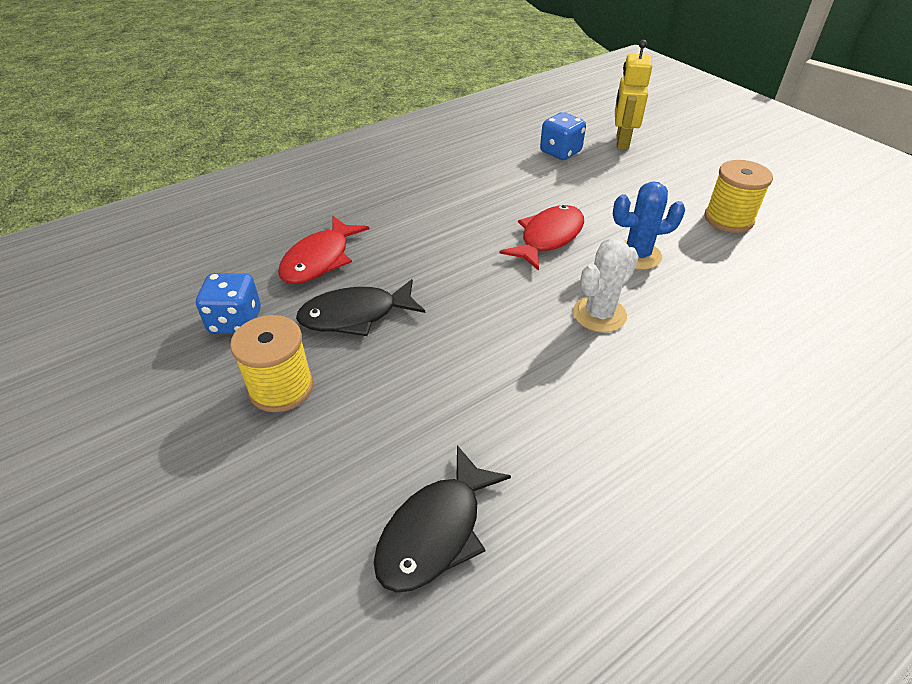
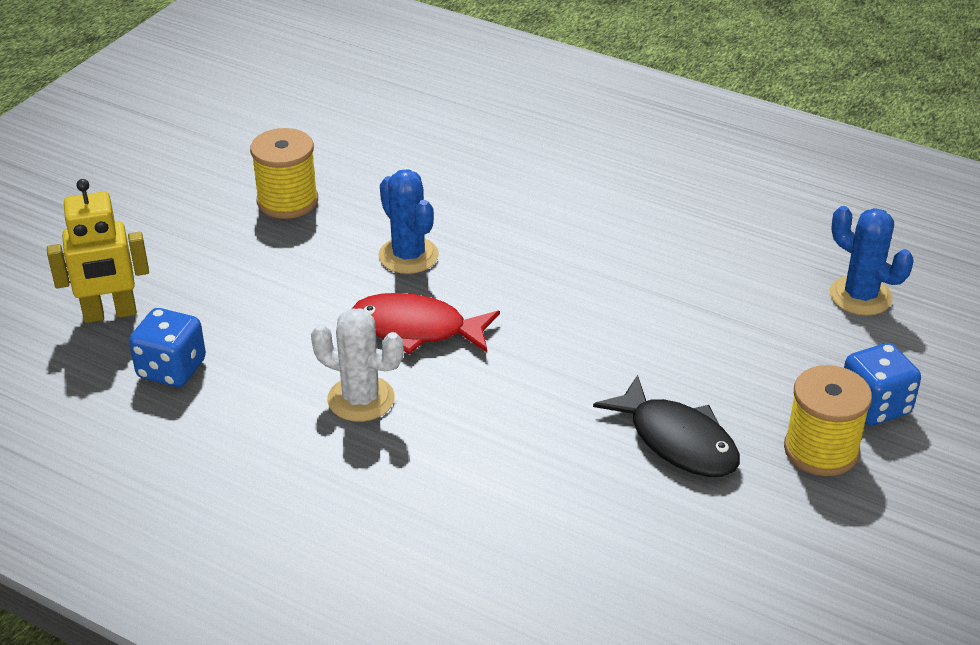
camera: 115 degrees left, 5 degrees down
(235, 321) = (771, 542): blue dice -> blue dice (874, 406)
(320, 259) = (605, 521): red fish -> none
(435, 531) = (860, 296): black fish -> blue cactus
(599, 314) = (535, 264): white cactus -> white cactus (361, 399)

